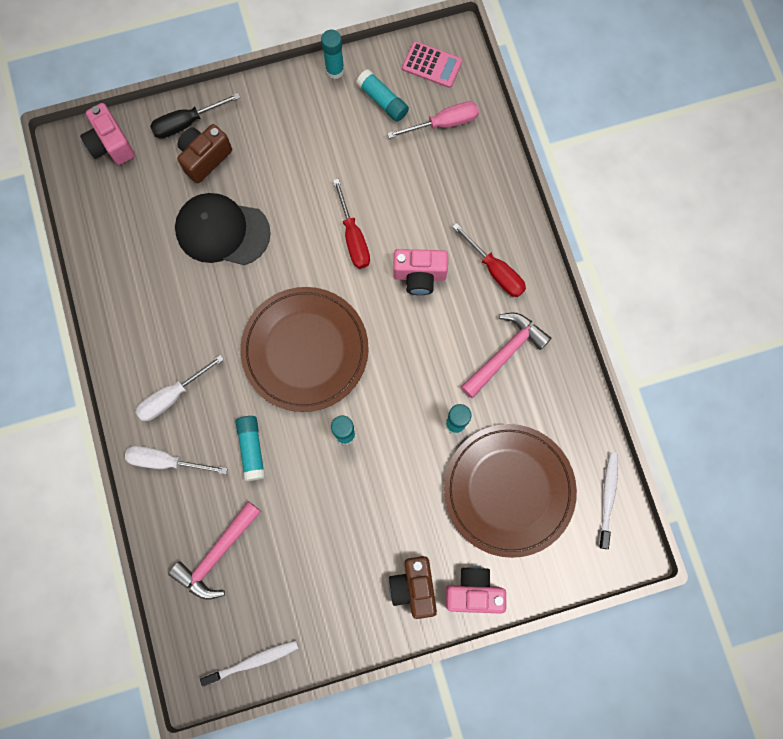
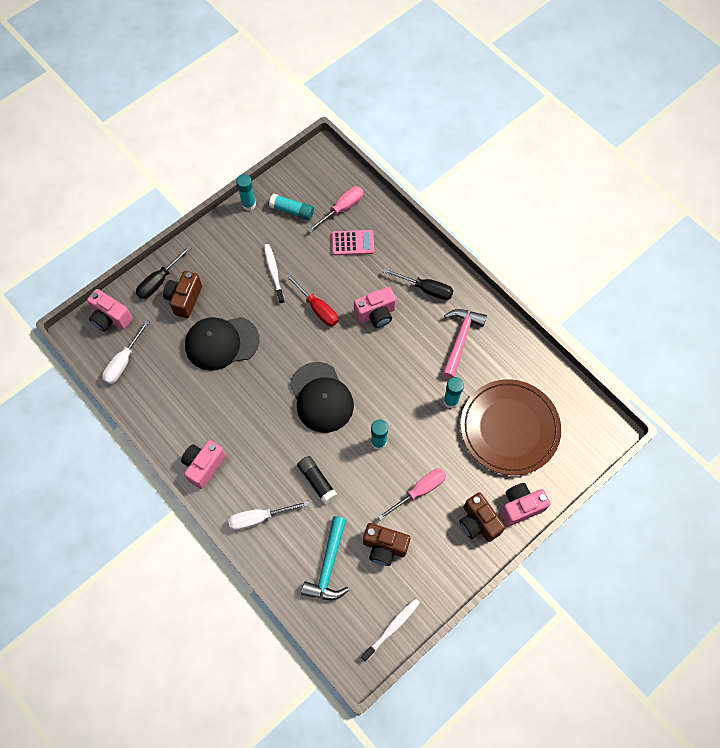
camera: 25 degrees left, 10 degrees down
(133, 371) = (204, 466): none -> pink camera
(172, 396) = (241, 471): white screwdriver -> white screwdriver (123, 361)
(217, 554) = (328, 566): pink hammer -> turquoise hammer
(252, 449) = (317, 481): turquoise glue stick -> black glue stick
(291, 563) = (384, 547): none -> brown camera
(305, 350) = (321, 397): brown plate -> black cap
(363, 516) = (419, 491): none -> pink screwdriver
(432, 65) = (314, 174): pink calculator -> pink calculator (353, 243)
(495, 270) = (426, 289): red screwdriver -> black screwdriver
(607, 497) = (577, 403): white toothbrush -> white toothbrush (274, 273)

